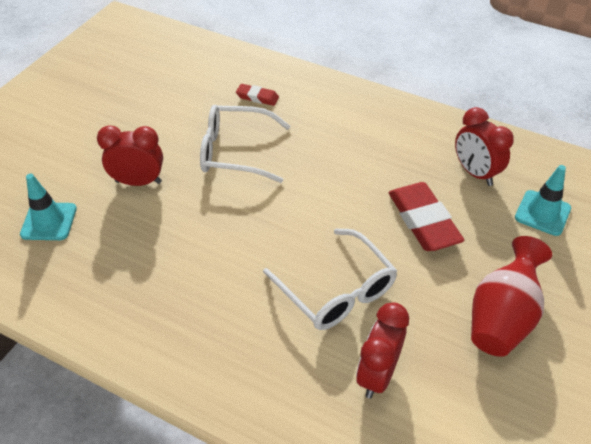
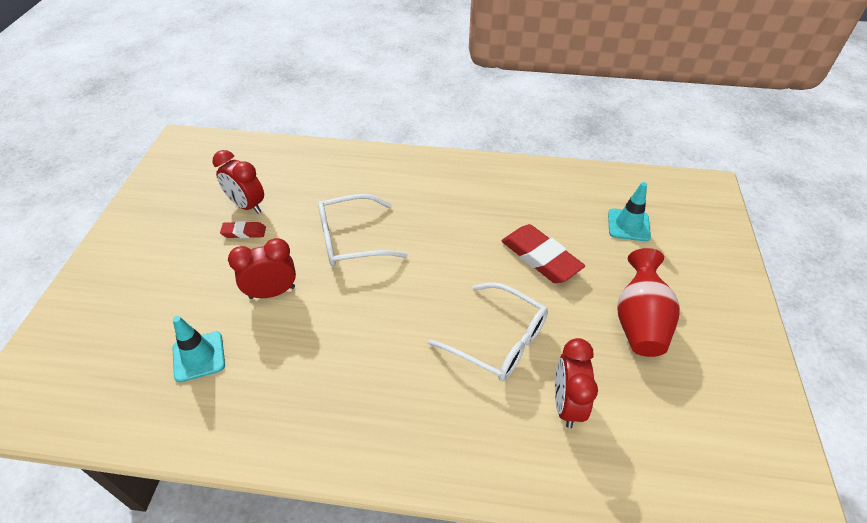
camera: 20 degrees left, 0 degrees up
(257, 97) = (348, 184): red eraser -> red eraser (244, 232)
(475, 173) = (562, 205): red clock -> red clock (247, 206)

